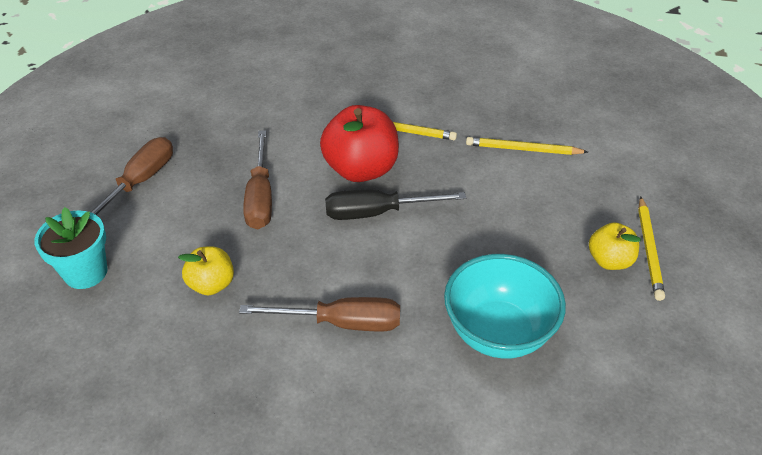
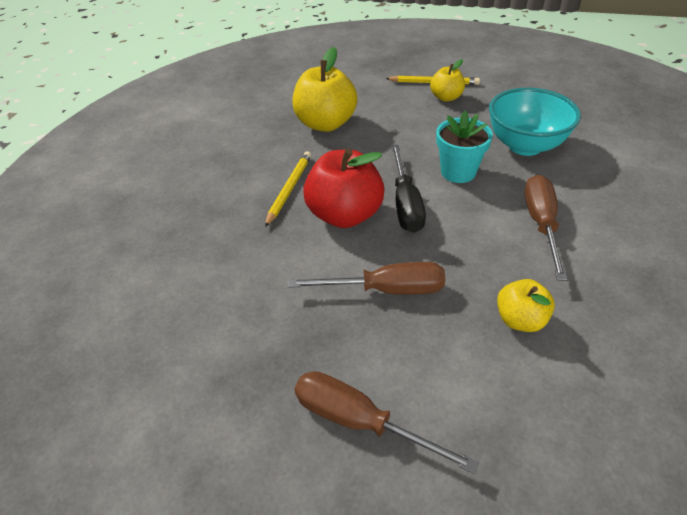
camera: 85 degrees left, 0 degrees up
(86, 272) = (531, 457): turquoise flower pot -> turquoise flower pot (458, 172)
(523, 149) = (326, 124): yellow pencil -> yellow apple

